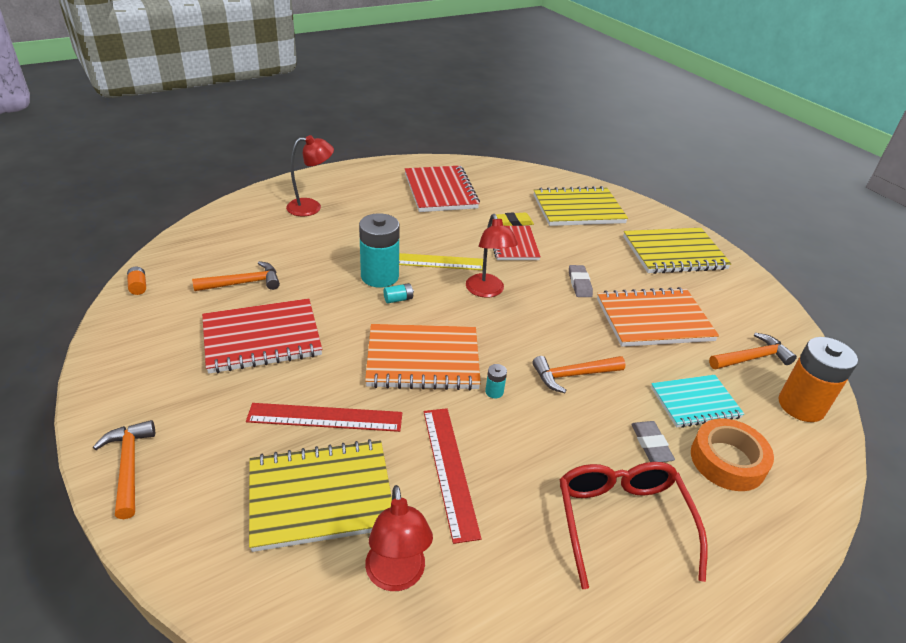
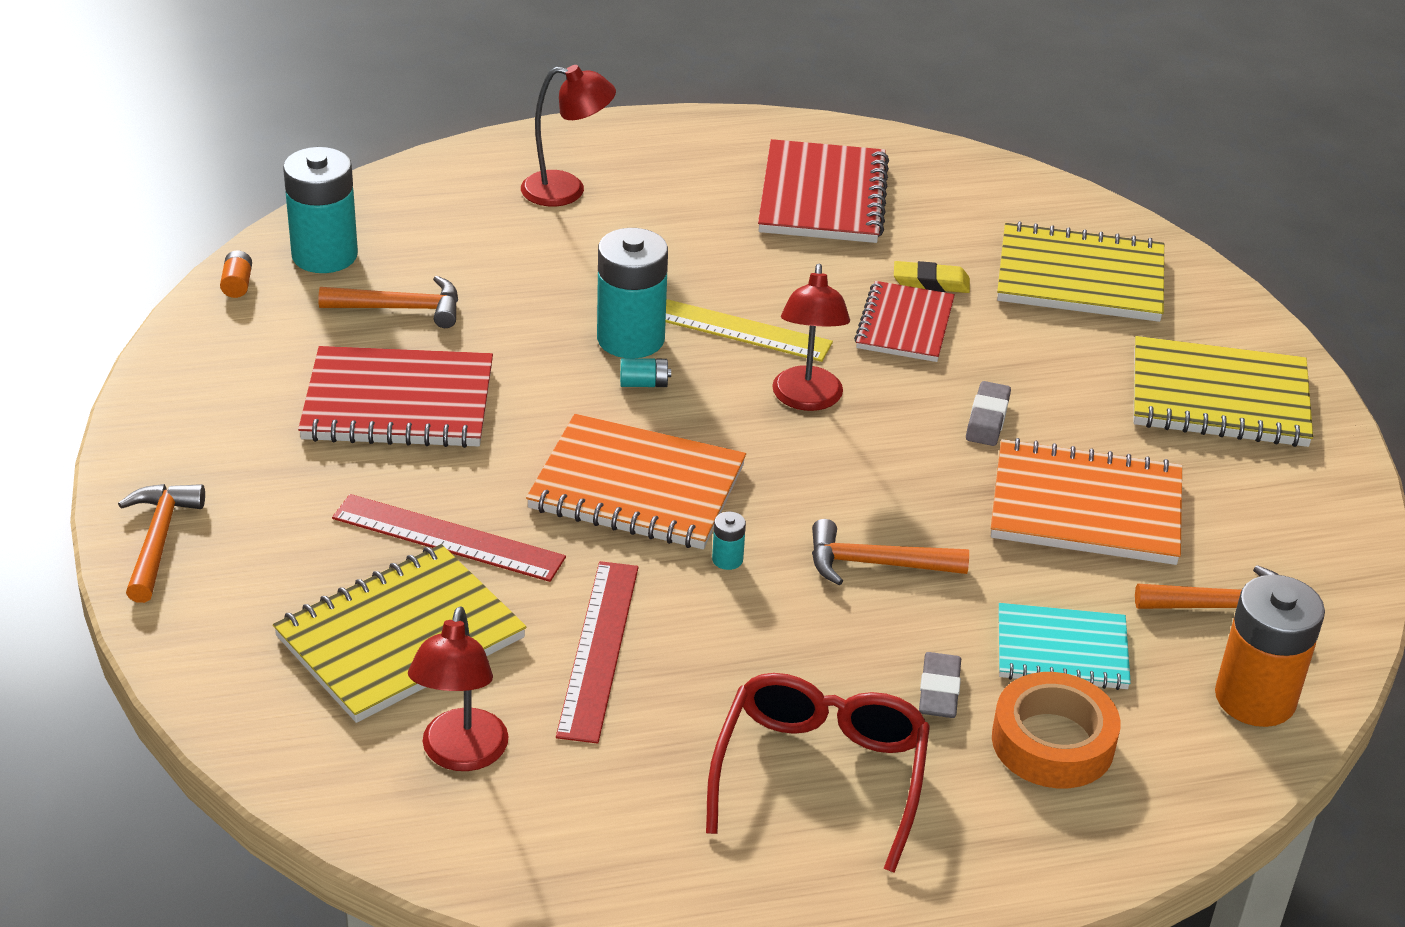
camera: 20 degrees right, 0 degrees up
(187, 261) = (324, 255): none -> turquoise battery
(321, 496) = (400, 637): yellow notebook -> yellow notebook turned 45 degrees counterclockwise

